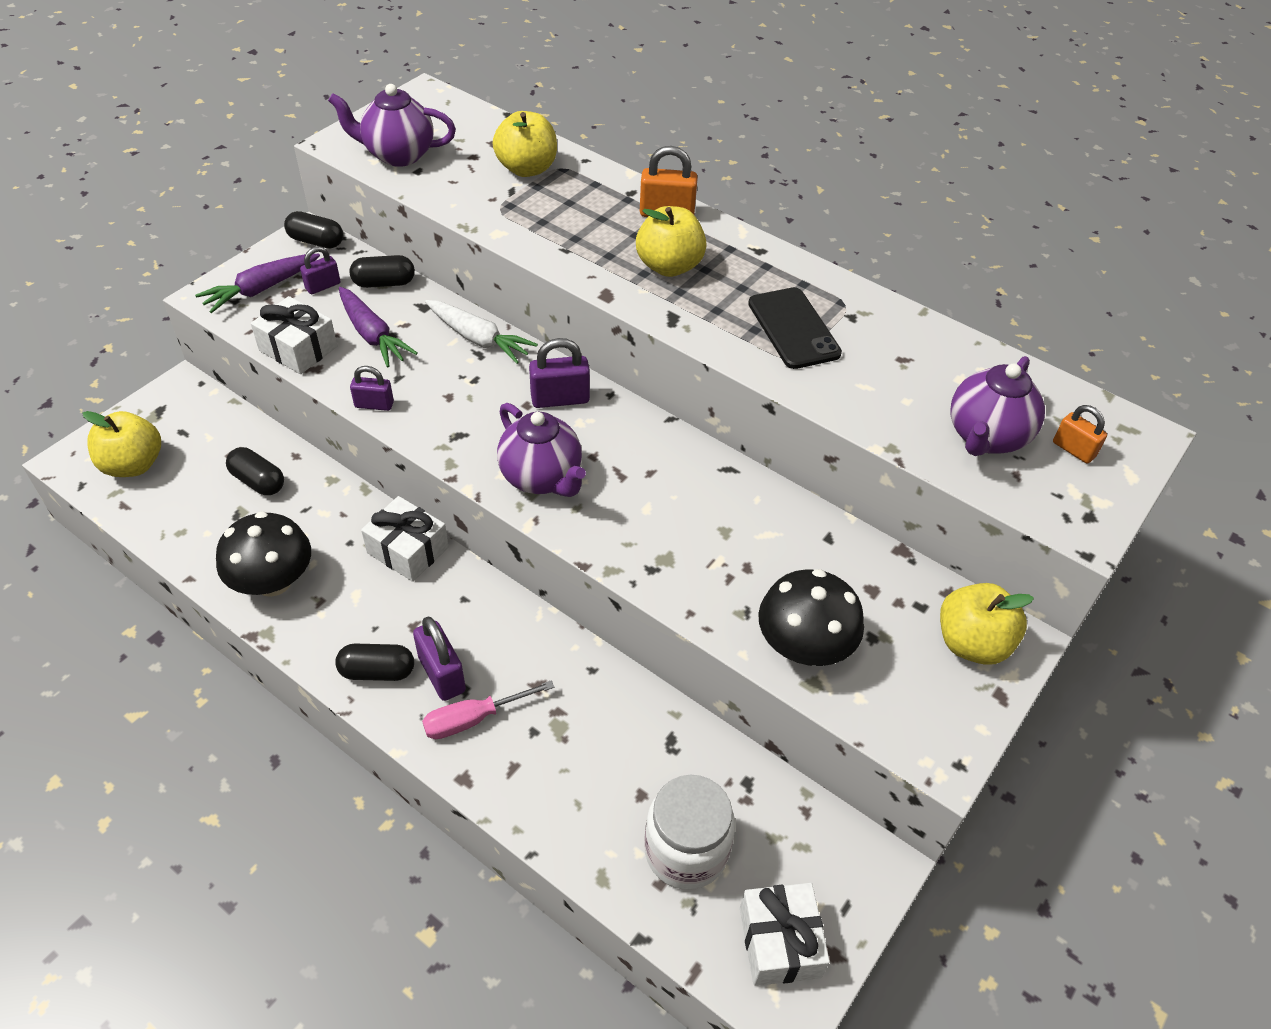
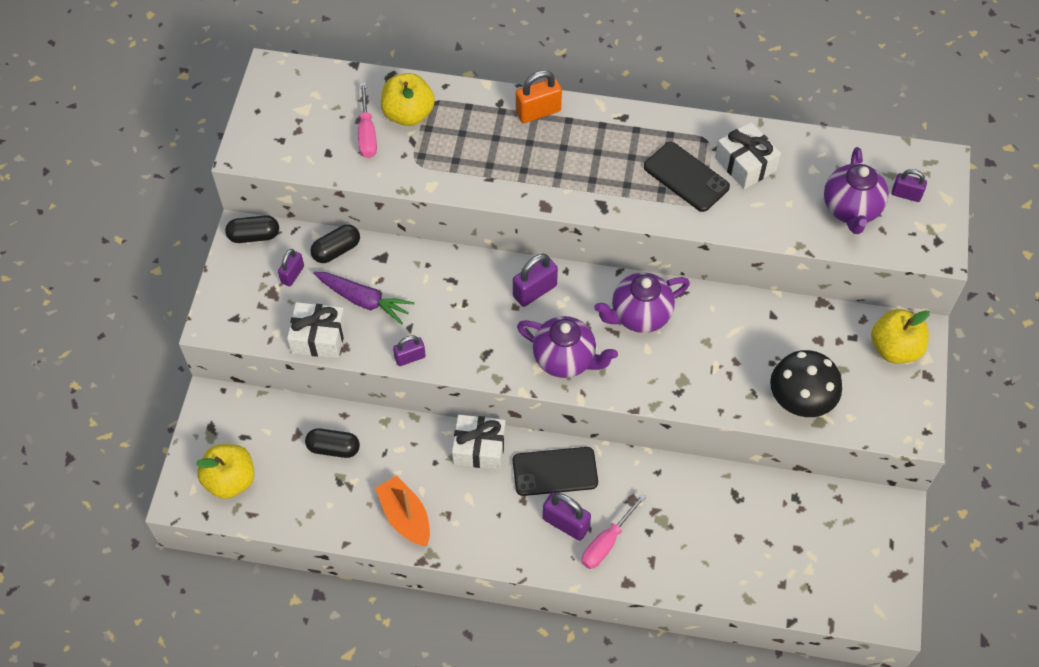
camera: 25 degrees left, 10 degrees up
(262, 289) = (248, 299): purple carrot -> none
(273, 581) = (405, 516): black mushroom -> orange boat
(377, 671) = (523, 543): black capsule -> none
(398, 155) = (301, 144): purple teapot -> purple teapot (639, 315)
(471, 169) = (367, 133): none -> pink screwdriver
(472, 612) = (555, 471): none -> black phone
(478, 339) = (442, 267): white carrot -> none
(669, 266) = (571, 160): yellow apple -> none
(686, 851) = (785, 558): white jar -> none
(779, 942) = (867, 582): white gift -> white gift (745, 164)
(1073, 450) = (906, 194): orange padlock -> purple padlock

